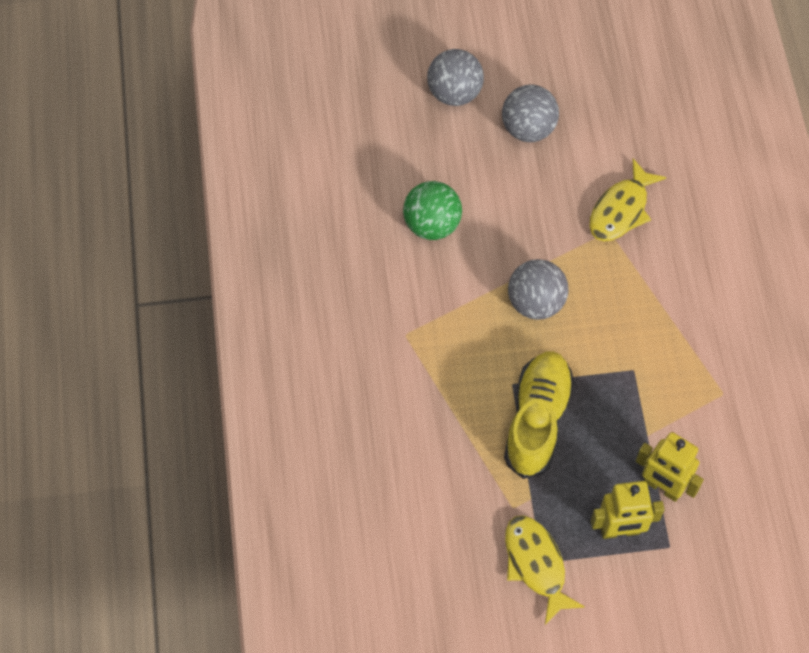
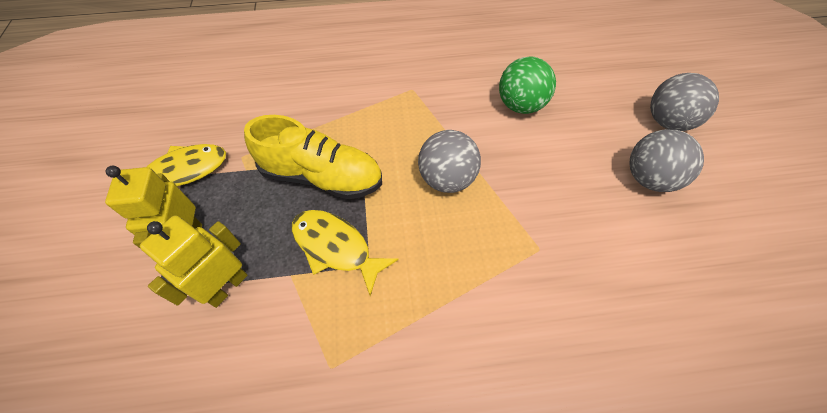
camera: 90 degrees right, 5 degrees down
(621, 210) = (570, 263): yellow fish -> yellow fish (336, 247)

